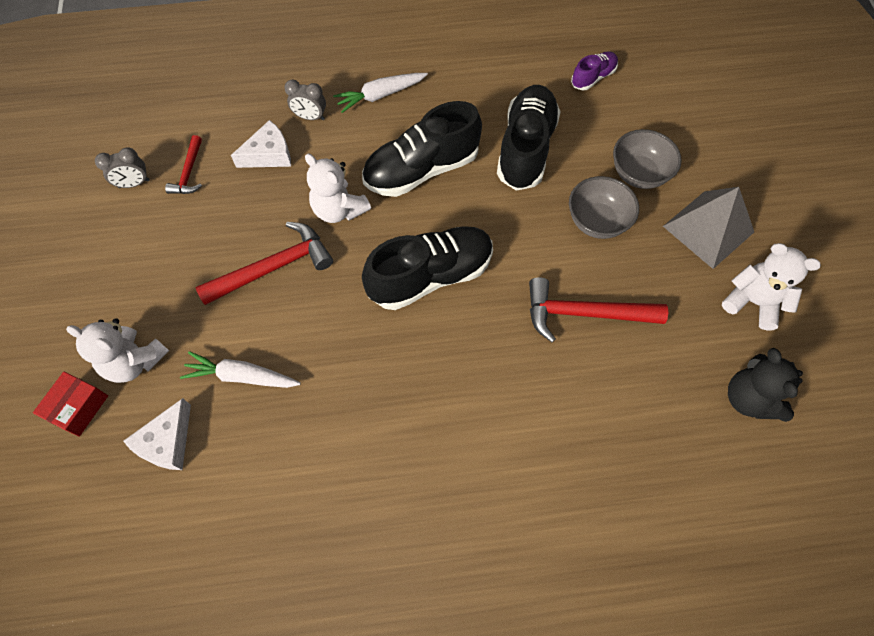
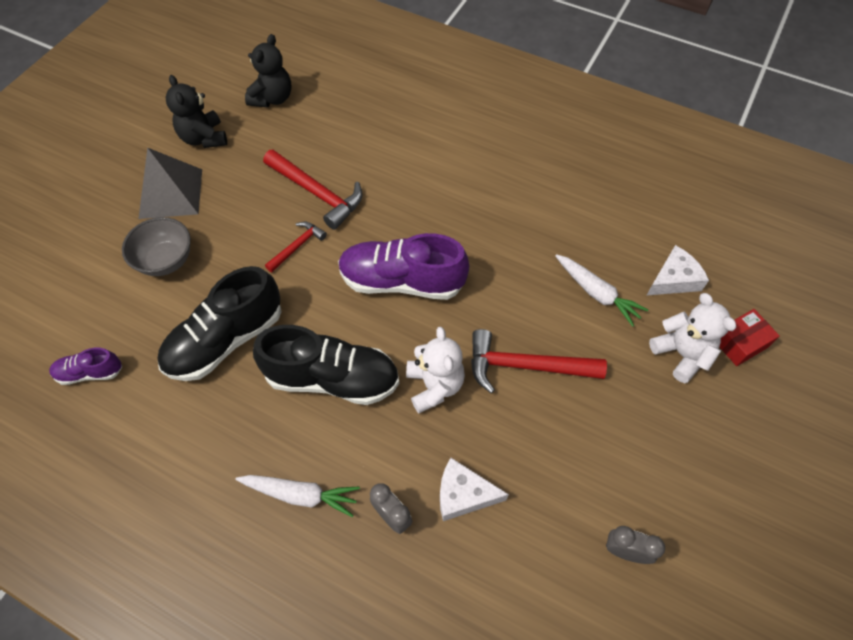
camera: 145 degrees left, 5 degrees down
(189, 172) = (558, 527): red hammer -> red hammer (297, 246)
(430, 276) = (402, 281): black shoe -> purple shoe
(597, 221) = (239, 245): grey bowl -> none
(752, 302) = (204, 138): white teddy bear -> black teddy bear

